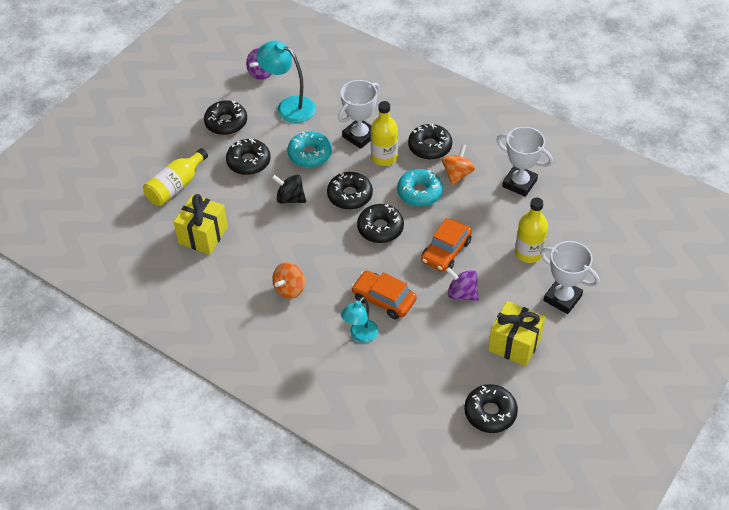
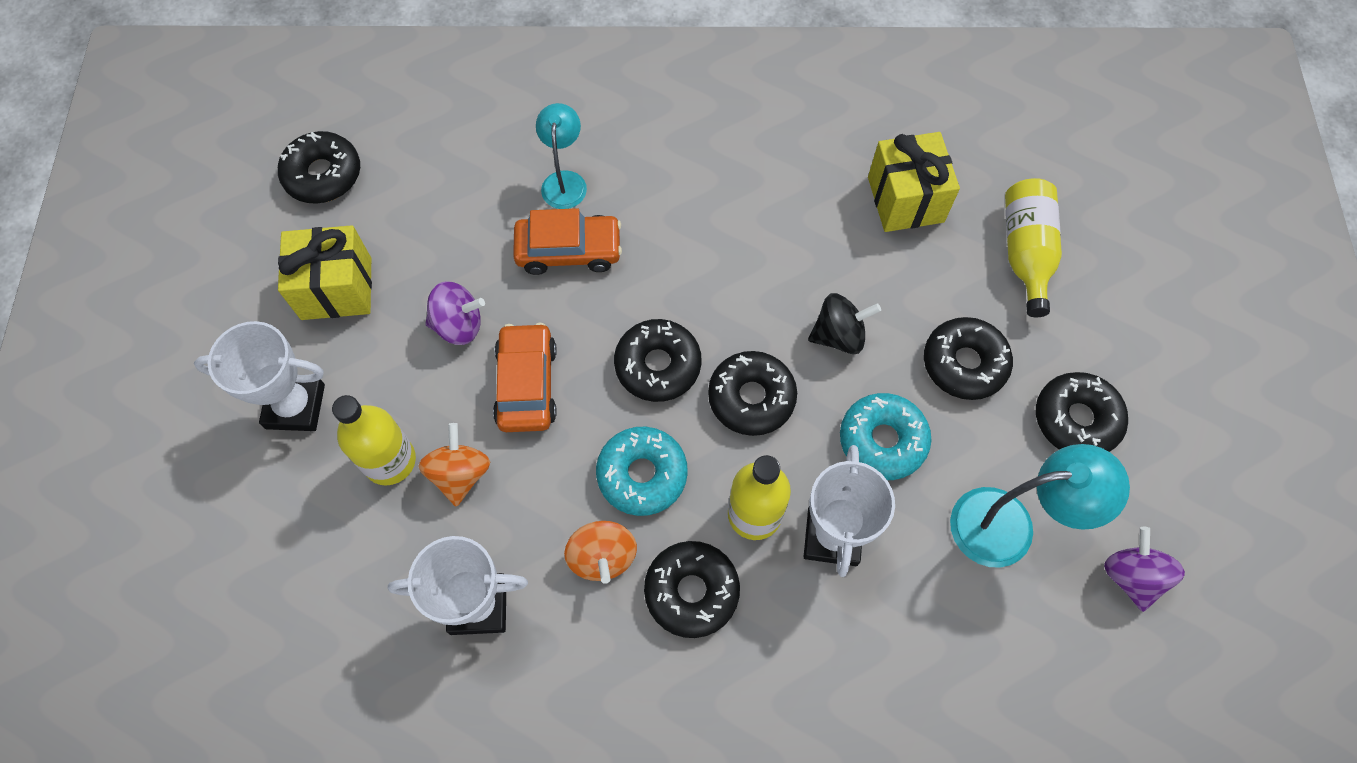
camera: 145 degrees right, 15 degrees up
(289, 289) = (713, 191): orange spinning top -> orange spinning top (460, 474)

